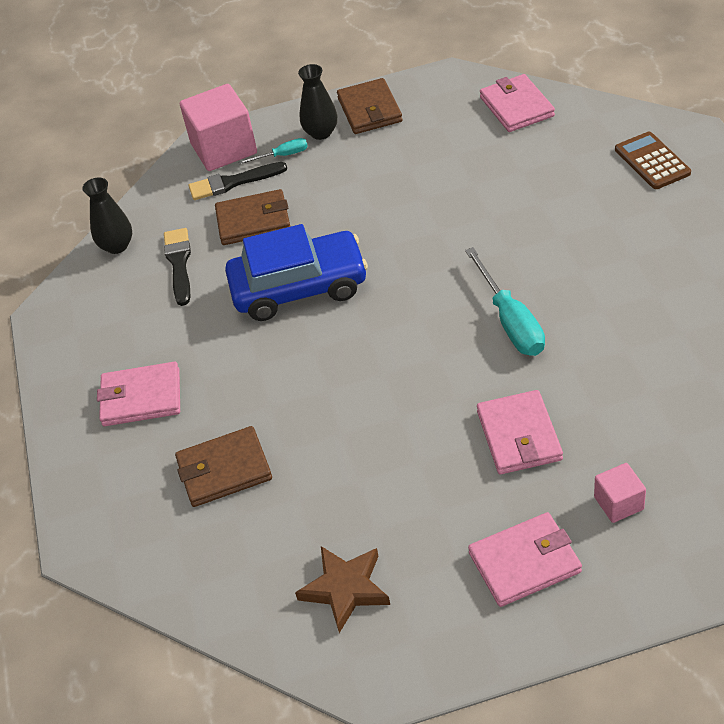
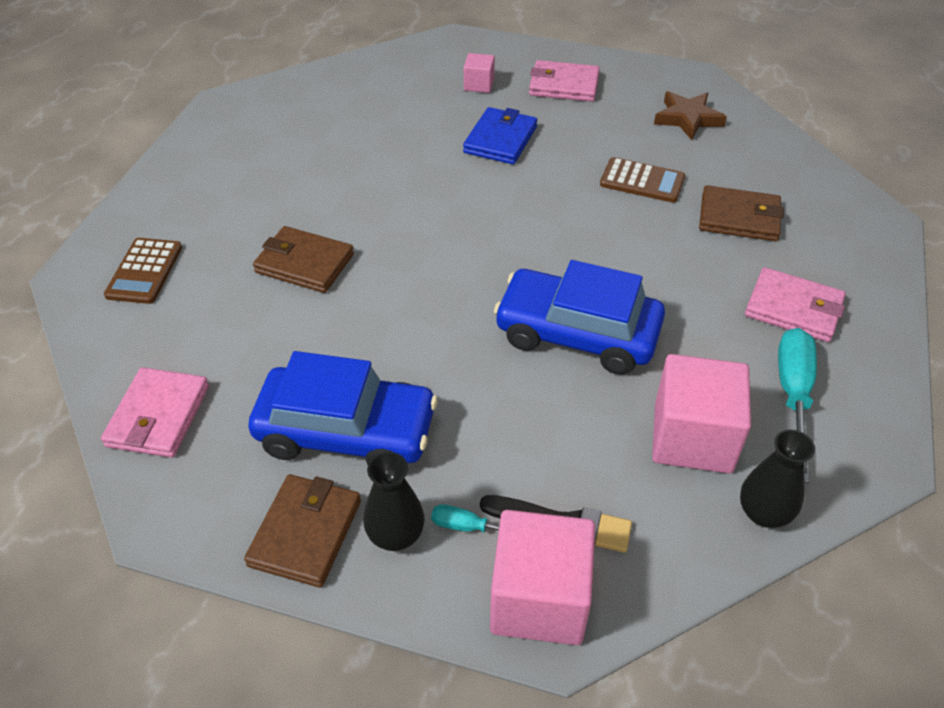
camera: 155 degrees left, 0 degrees up
(179, 263) = (692, 437): black brush -> pink cube
(253, 221) = (573, 444): brown wallet -> brown wallet (304, 263)
(340, 463) = (642, 181): none -> brown calculator
(397, 156) = (346, 432): none -> blue car
(510, 321) = (425, 208): turquoise screwdriver -> turquoise screwdriver (793, 396)
(519, 435) = (500, 140): pink wallet -> blue wallet

